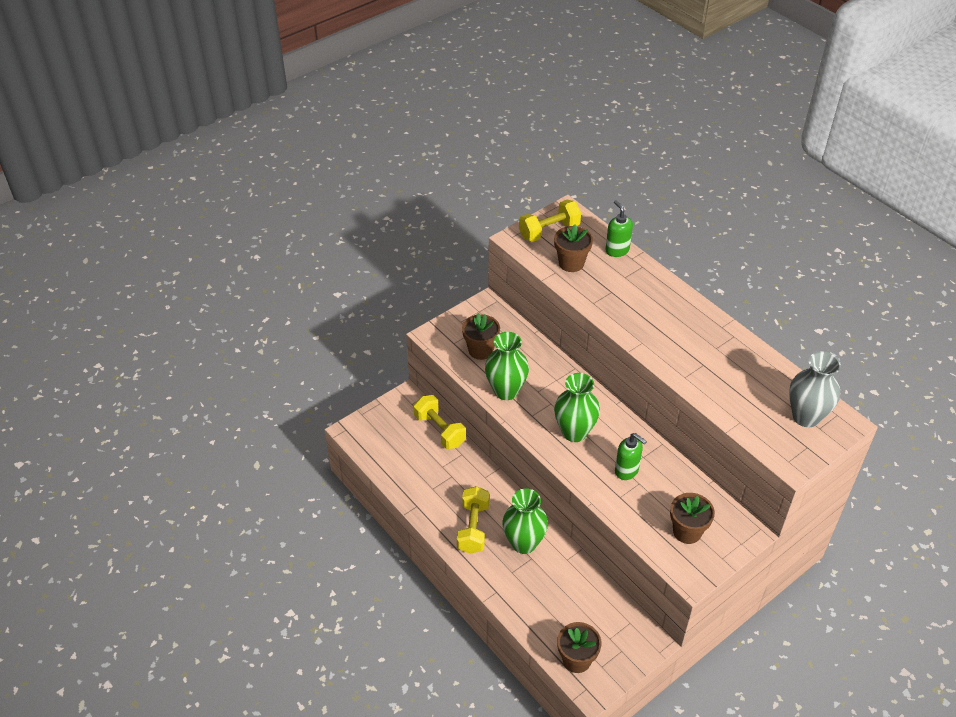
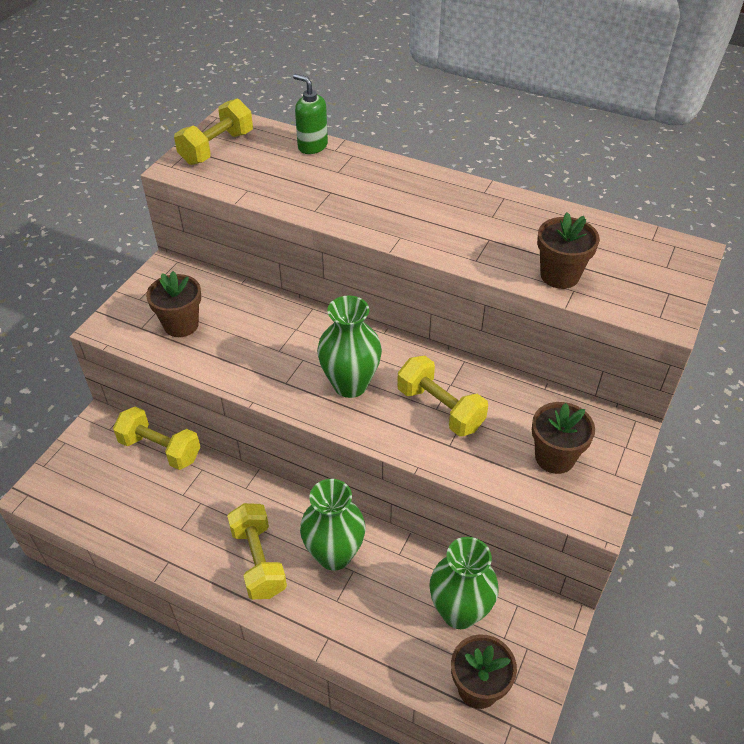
camera: 25 degrees left, 0 degrees up
(506, 391) = (237, 363): green vase -> green vase (459, 612)
(571, 263) = (263, 175): brown flower pot -> brown flower pot (559, 275)
(627, 471) = (440, 409): green soap dispenser -> yellow dumbbell
(806, 417) = (643, 259): grey vase -> none

